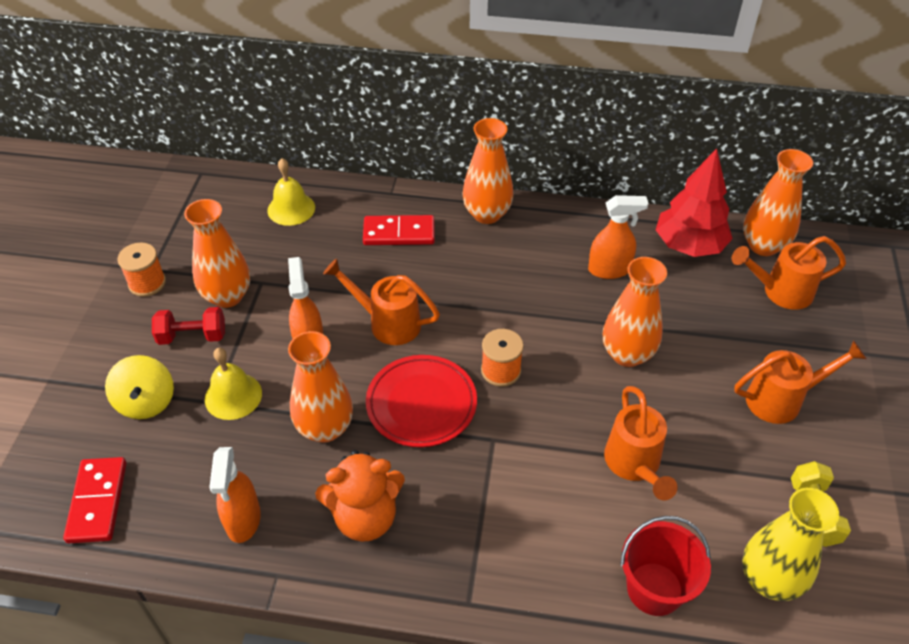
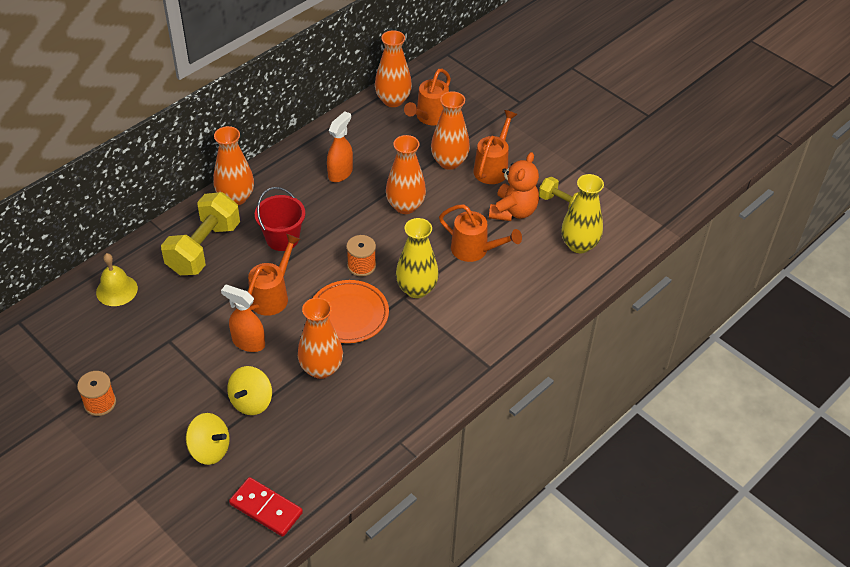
camera: 55 degrees left, 0 degrees up
(192, 336) = (178, 399): red dumbbell -> none
(227, 296) = (162, 364): orange vase -> orange vase (449, 162)
(233, 396) = (251, 401): yellow bell -> yellow spinning top
(243, 520) = (348, 440): orange spray bottle -> none
(365, 517) = (399, 382): orange teddy bear -> orange teddy bear (513, 211)
(388, 323) = (272, 295): orange watering can -> orange watering can turned 150 degrees clockwise
(399, 233) = (204, 248): red domino -> yellow dumbbell
(421, 404) = (349, 314): red plate -> orange plate
(517, 444) = (416, 289): none -> yellow vase
(654, 589) = (546, 289): red bucket -> red bucket (282, 238)
(689, 246) = (360, 129): red tree -> none

